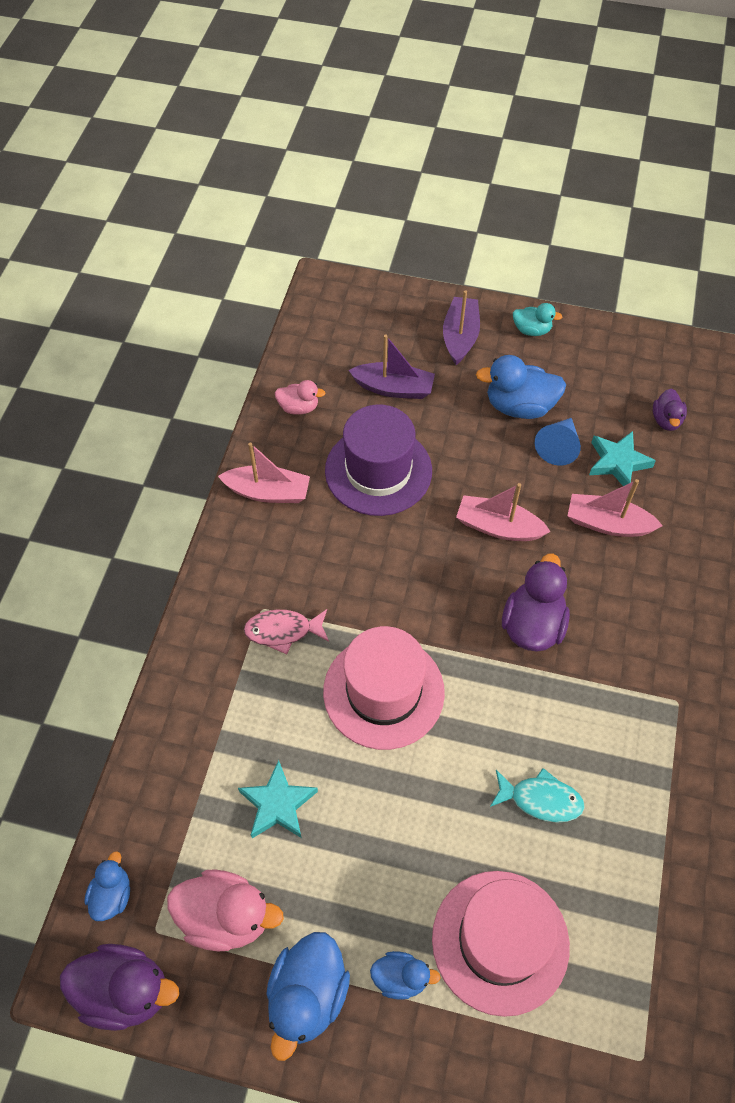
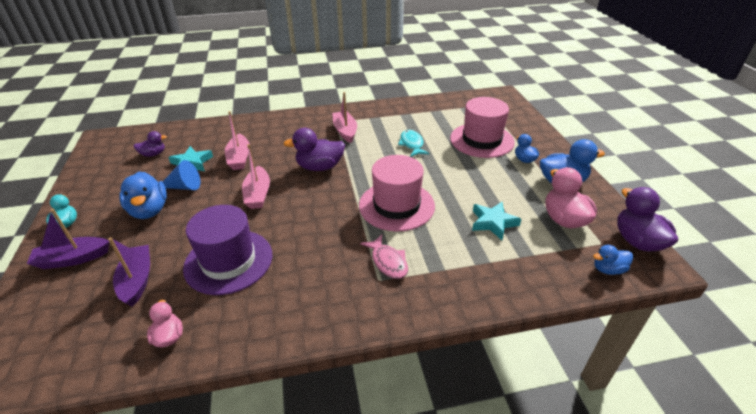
camera: 115 degrees left, 20 degrees down
(268, 492) = (272, 319): pink boat -> pink boat (345, 131)

